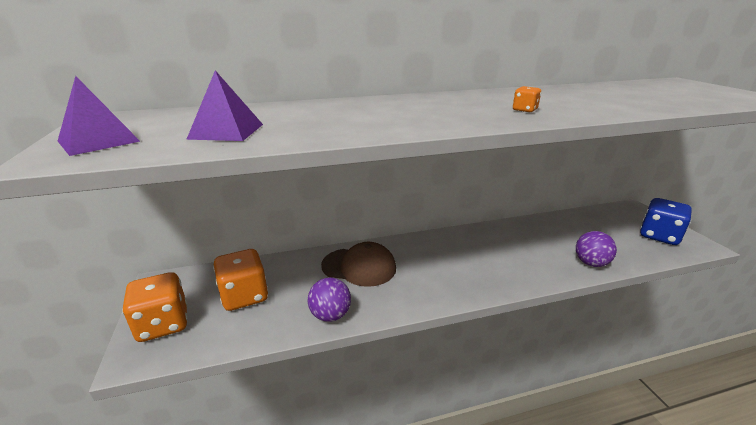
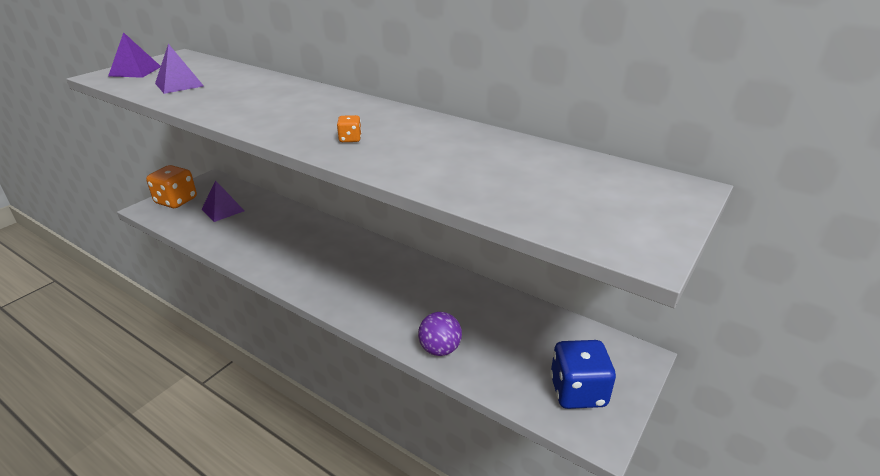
camera: 50 degrees right, 5 degrees up
(244, 296) = (223, 210): orange dice -> purple pyramid
(330, 315) = (230, 247): purple ball -> none
(359, 267) = (298, 233): brown cap -> none

